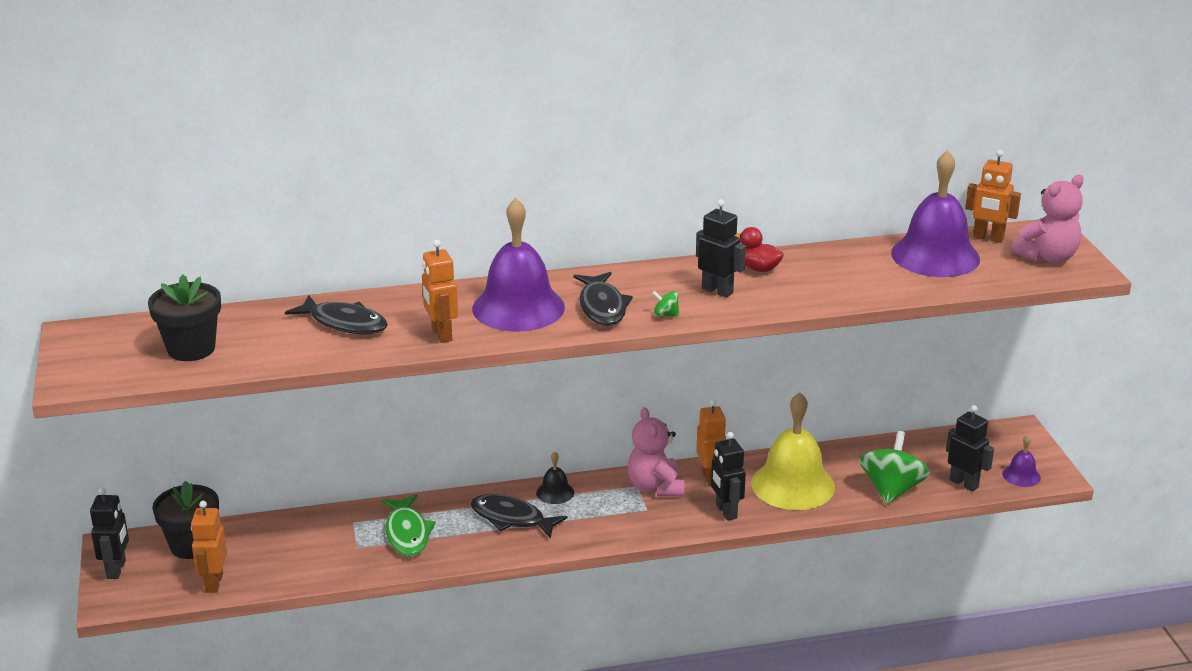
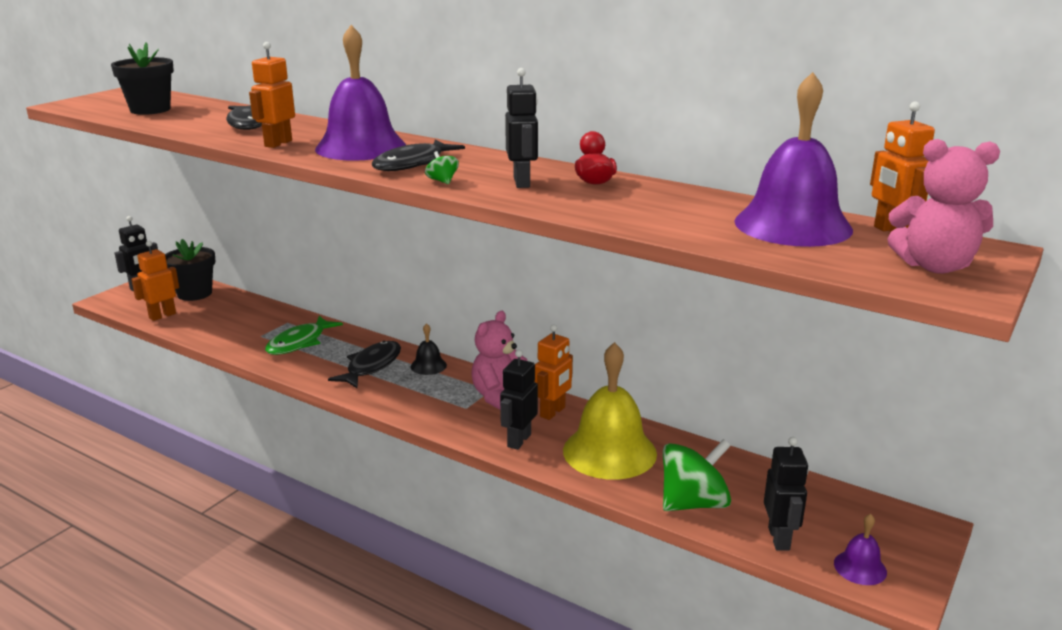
camera: 45 degrees right, 5 degrees down
(512, 518) = (371, 366): black fish -> black fish turned 45 degrees clockwise

